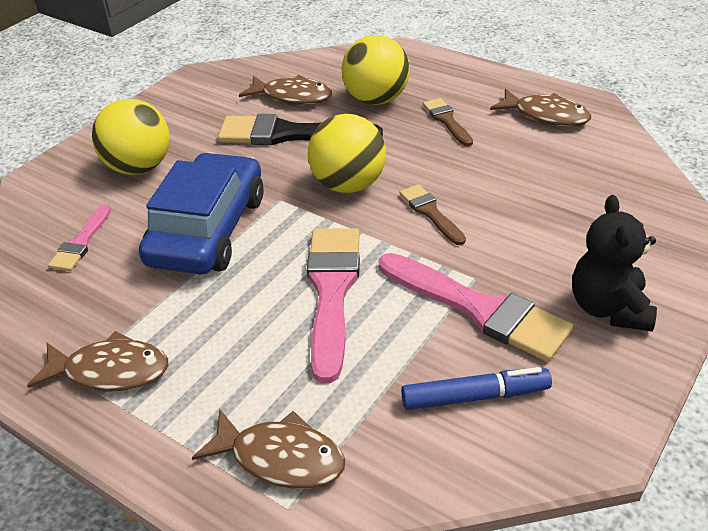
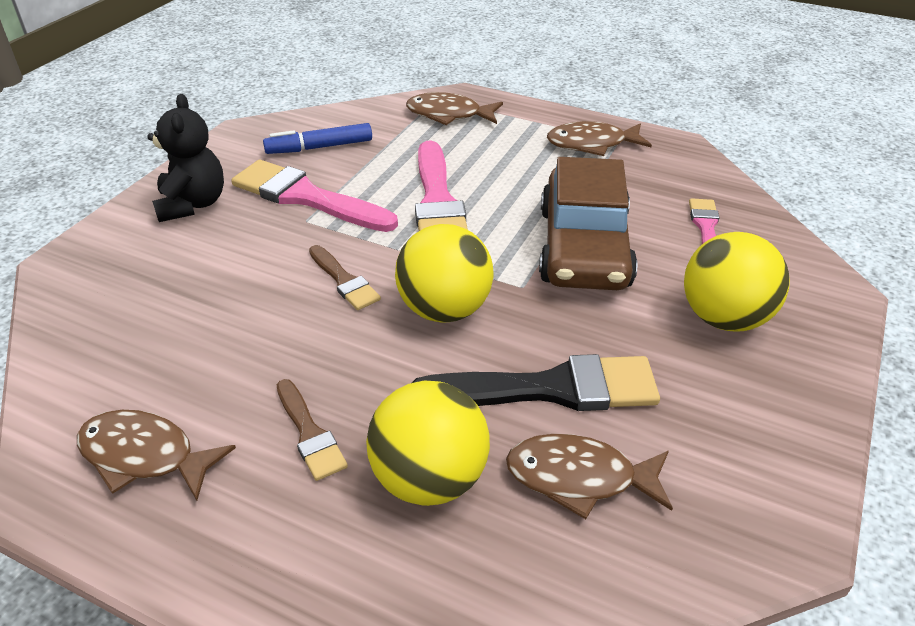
camera: 170 degrees right, 0 degrees up
(208, 230) = (584, 247): blue car -> brown car

